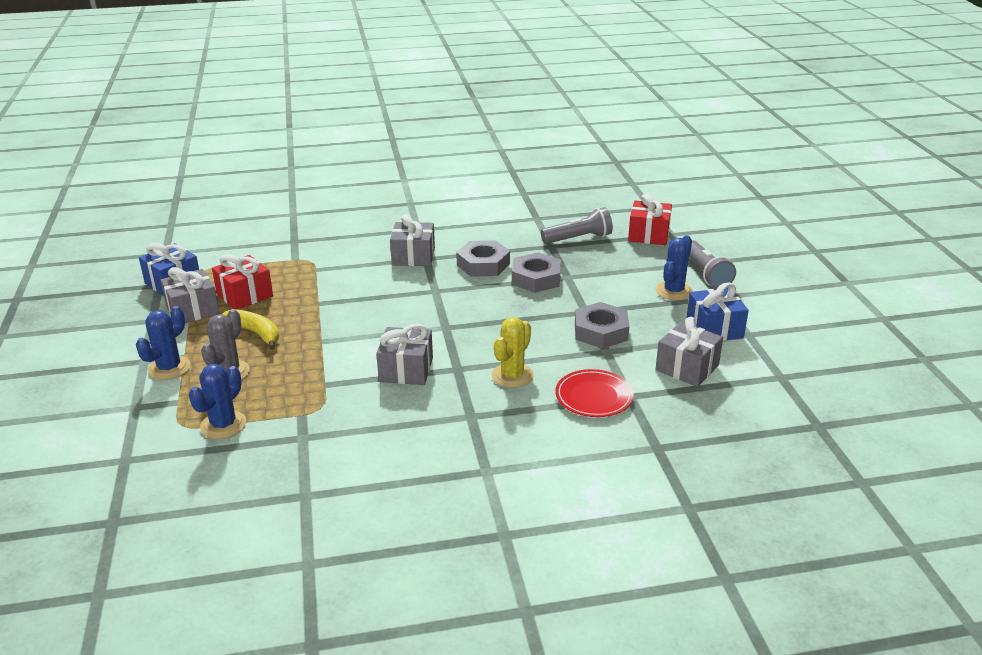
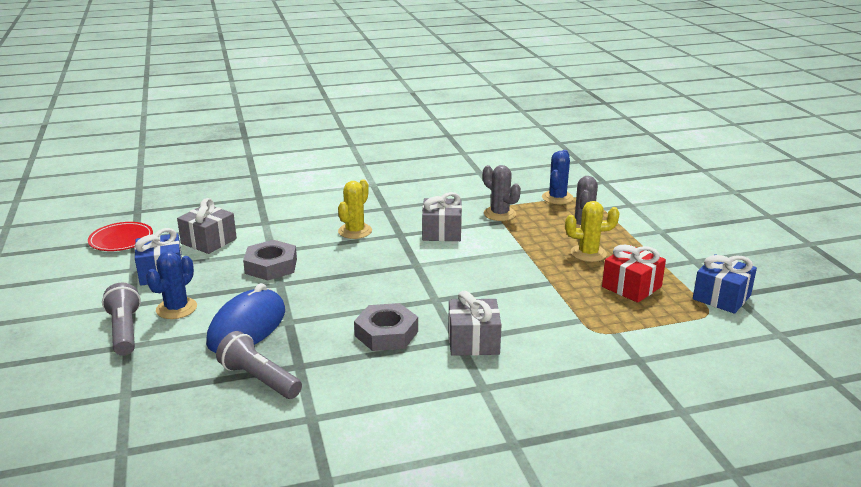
camera: 175 degrees right, 5 degrees down
(169, 368) = (634, 227): blue cactus -> none
(192, 310) = (668, 271): grey gift -> none
(255, 333) = (588, 253): yellow banana -> yellow cactus
(321, 397) = (499, 214): none -> grey cactus
(536, 278) = (325, 318): grey nut -> none
(578, 238) = (259, 379): grey flashlight -> grey flashlight turned 60 degrees clockwise
(594, 397) = (293, 221): red plate -> red plate (121, 240)
(602, 273) = (247, 327): none -> blue mouse
(648, 235) = (158, 390): red gift -> none

